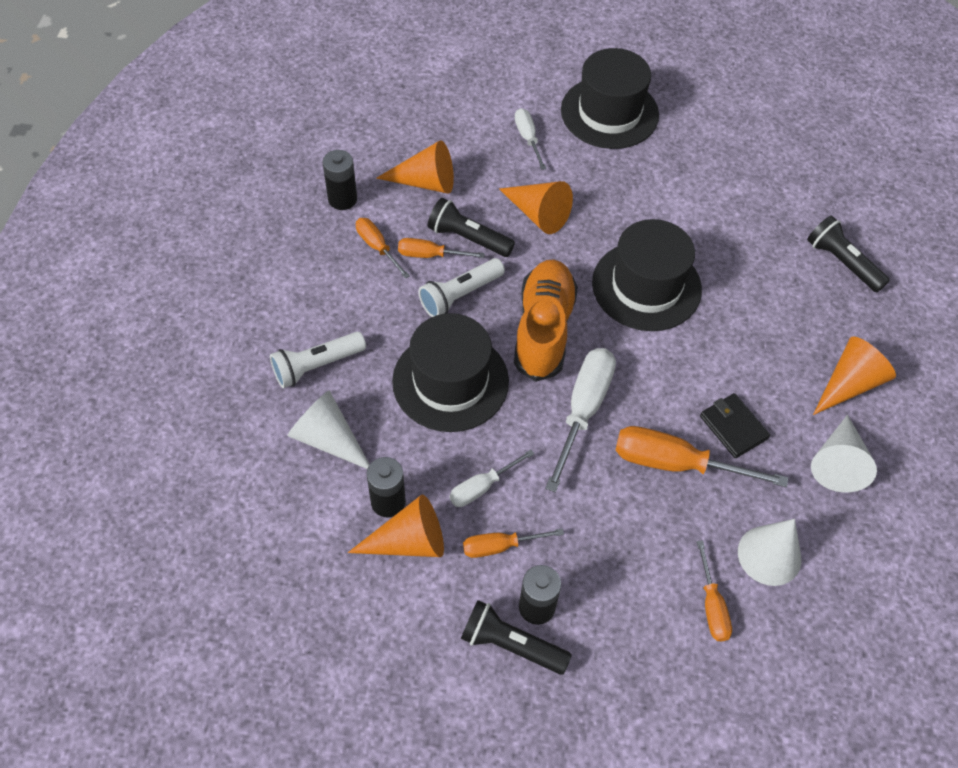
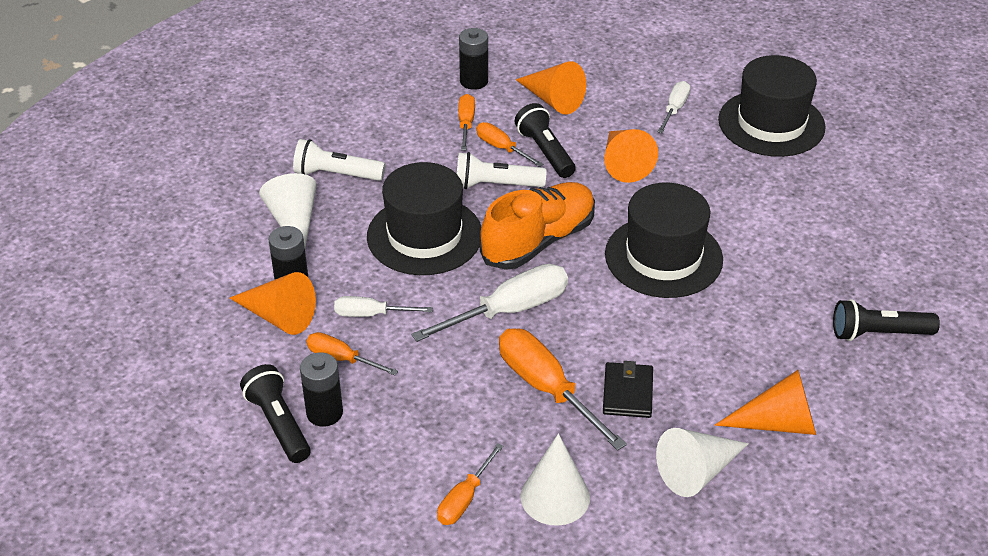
camera: 40 degrees right, 15 degrees down
(842, 262) = (878, 333): black flashlight -> black flashlight turned 90 degrees counterclockwise

